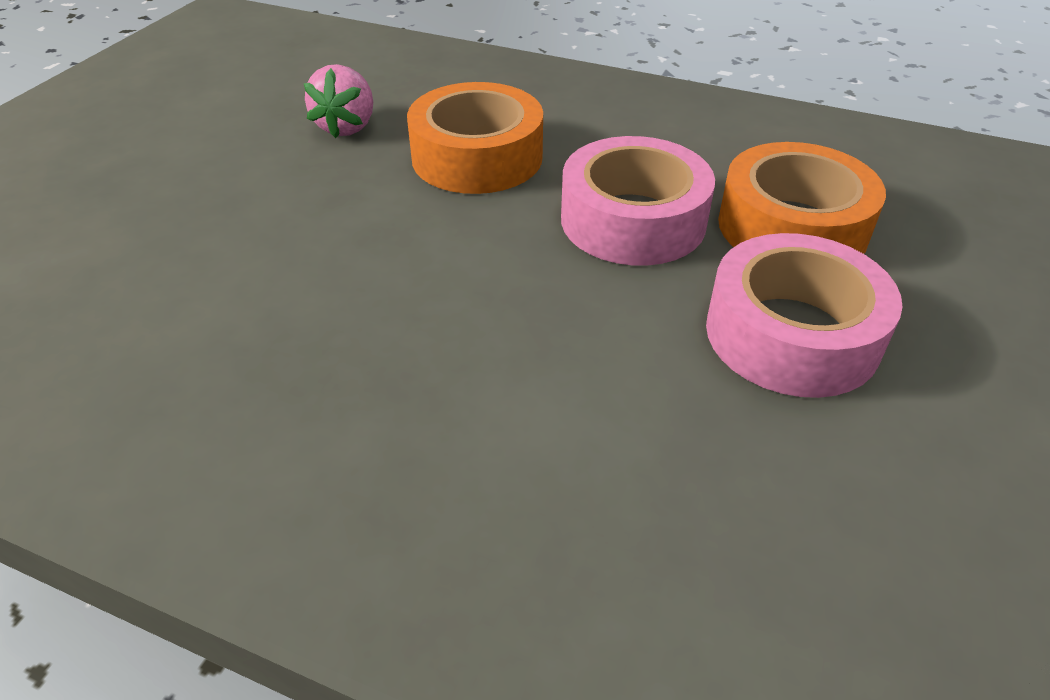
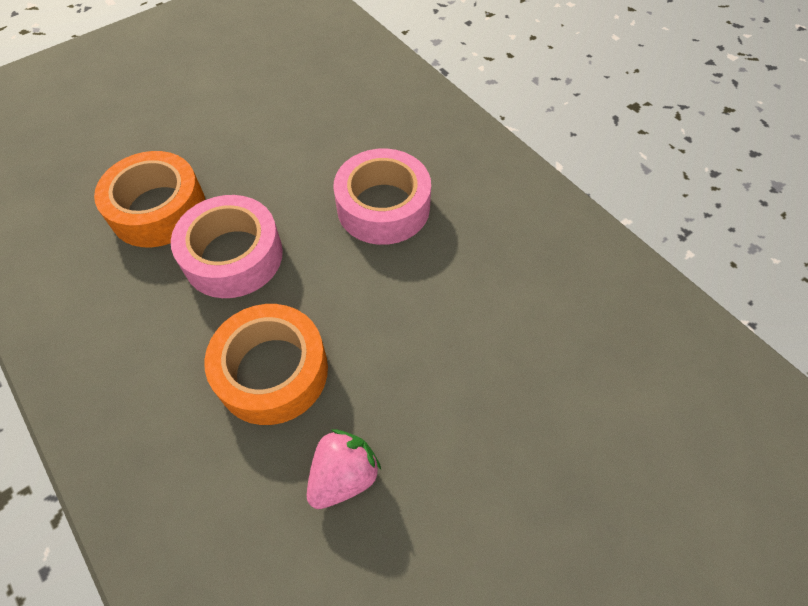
camera: 150 degrees left, 15 degrees up
(792, 334) = (239, 155): pink tape -> pink tape (383, 207)

